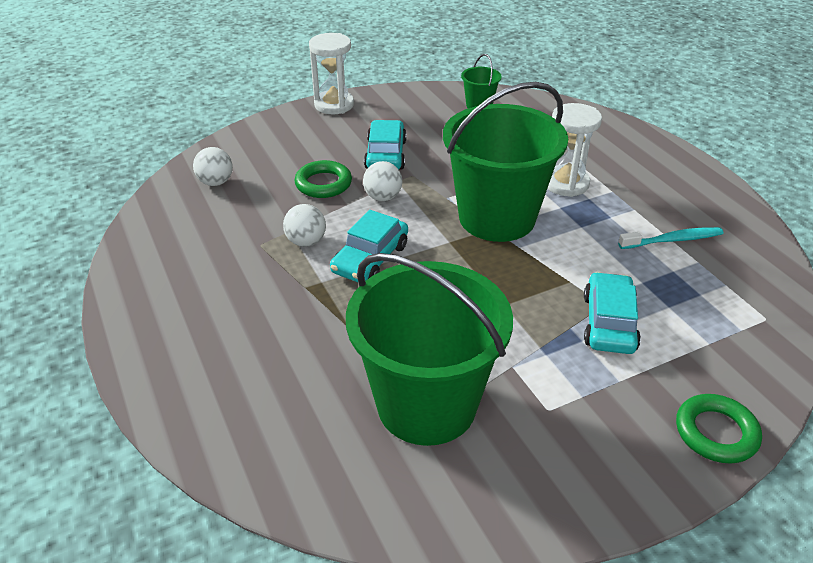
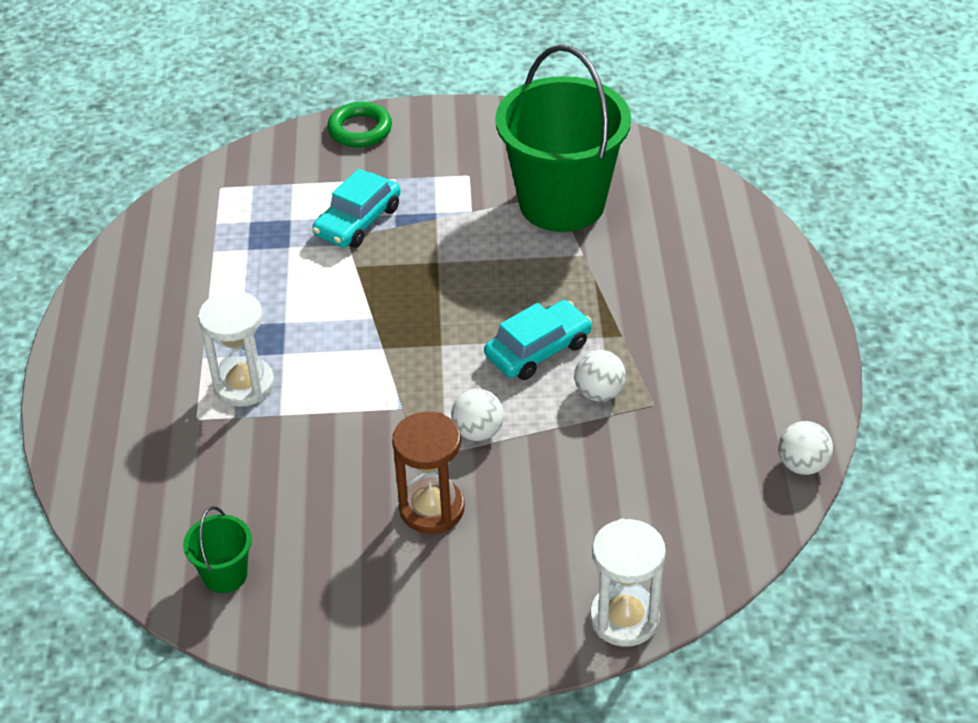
camera: 155 degrees left, 5 degrees up
(216, 182) = (685, 528): white ball -> white ball (802, 465)
(323, 184) = (542, 479): green ring -> none
(334, 105) = (448, 657): white hourglass -> white hourglass (624, 618)
(385, 155) = (432, 508): turquoise car -> brown hourglass
(497, 218) = (366, 360): green bucket -> none
(672, 240) = (209, 279): turquoise toothbrush -> none

